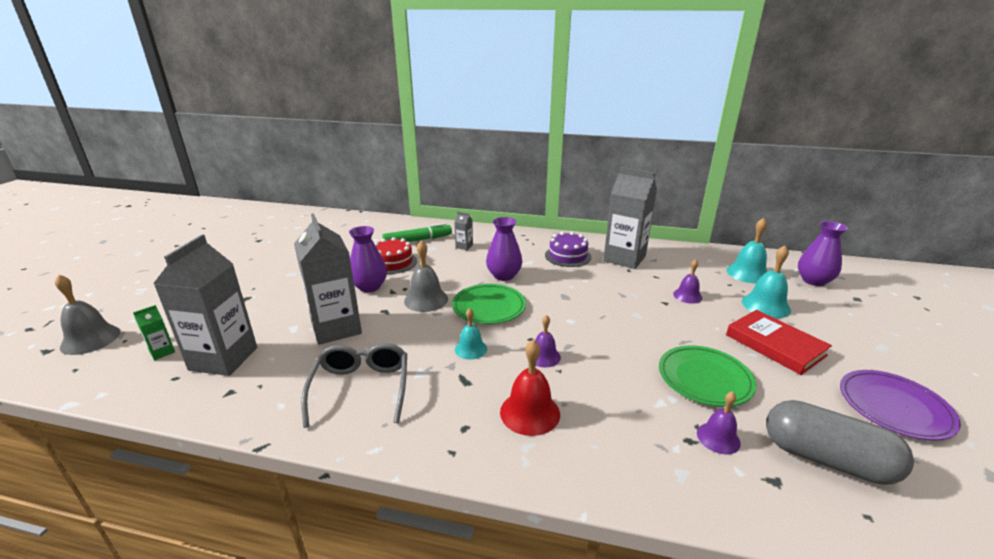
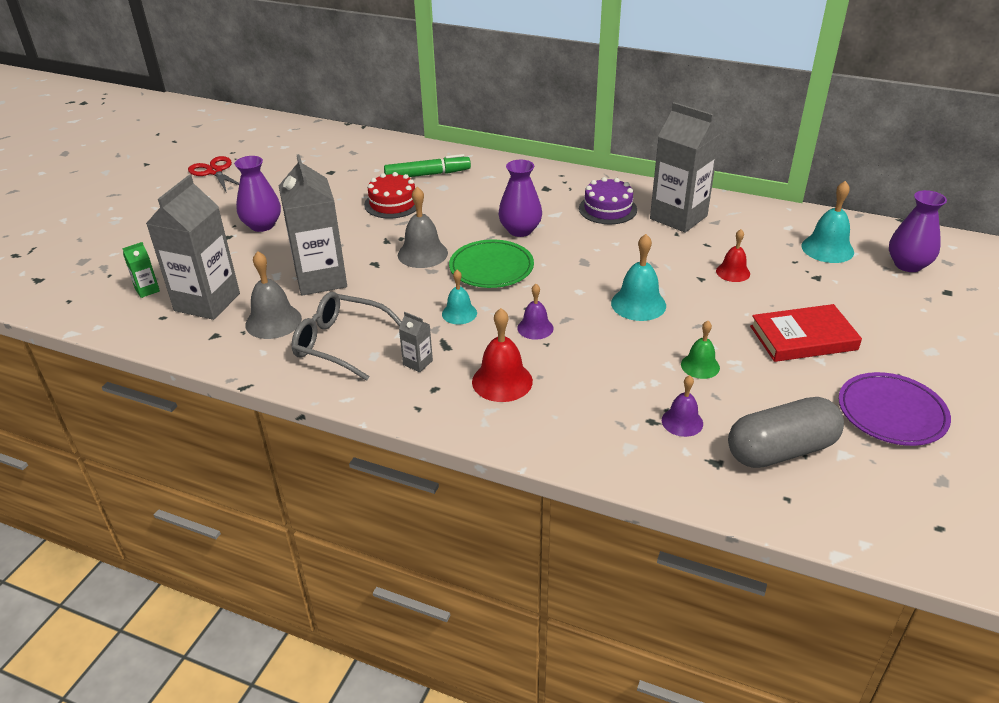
camera: 10 degrees right, 10 degrees up
(90, 339) = (76, 271): grey bell -> grey bell (273, 321)
(237, 248) = (215, 171): none -> red scissors
(361, 388) = (340, 343): grey glasses -> grey glasses turned 75 degrees counterclockwise
(369, 287) = (361, 233): purple vase -> purple vase (262, 225)
(464, 246) = (482, 187): grey carton -> grey carton (417, 363)
(687, 296) = (733, 272): purple bell -> red bell
(704, 378) = (700, 366): green plate -> green bell
(765, 305) = (823, 291): turquoise bell -> turquoise bell (638, 304)
(775, 345) = (803, 338): red book -> red book turned 75 degrees counterclockwise
(826, 459) = (781, 450): grey capsule -> grey capsule turned 60 degrees counterclockwise

